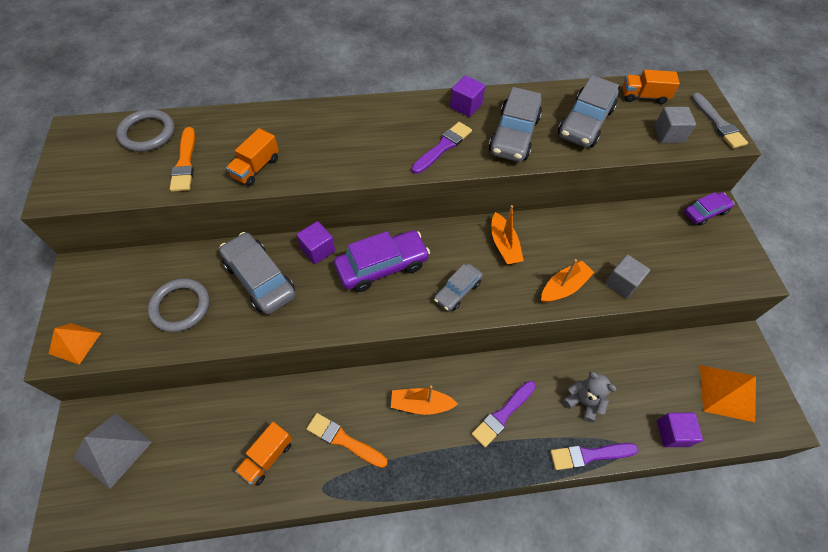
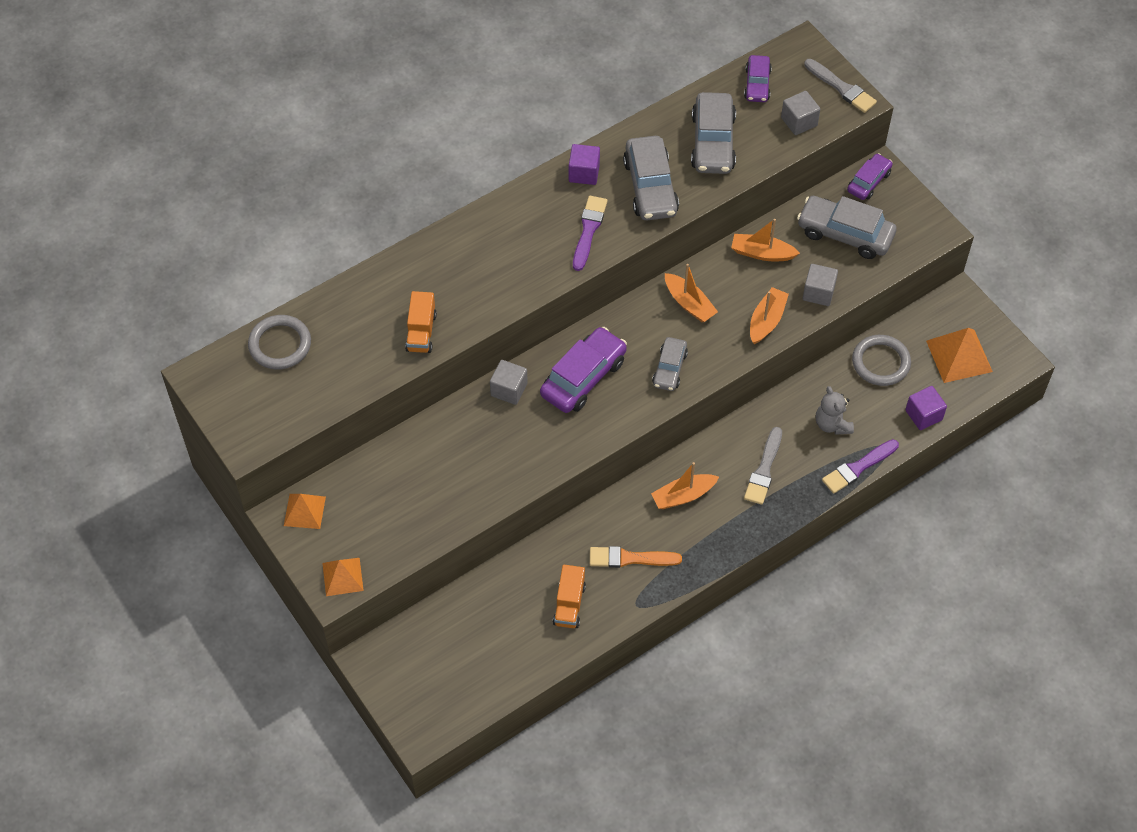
camera: 25 degrees left, 0 degrees up
(96, 273) = (304, 511): none -> orange pyramid
(113, 449) = (419, 666): grey pyramid -> none
(180, 307) = (415, 501): grey ring -> grey ring (880, 362)
(185, 163) = (346, 358): orange brush -> none
(260, 279) = (473, 442): grey car -> grey car (845, 234)
(318, 250) = (509, 389): purple cube -> grey cube
(502, 415) = (764, 469): purple brush -> grey brush
(583, 402) = (832, 424): grey teddy bear -> grey teddy bear turned 120 degrees counterclockwise
(586, 231) = (762, 253): none -> orange boat
(643, 96) = (757, 84): orange truck -> purple car

